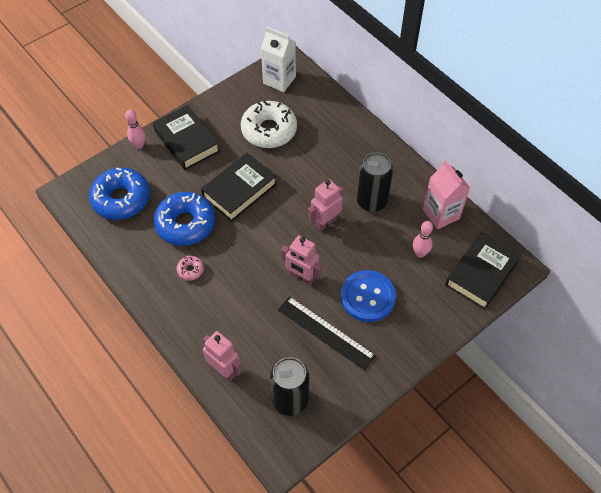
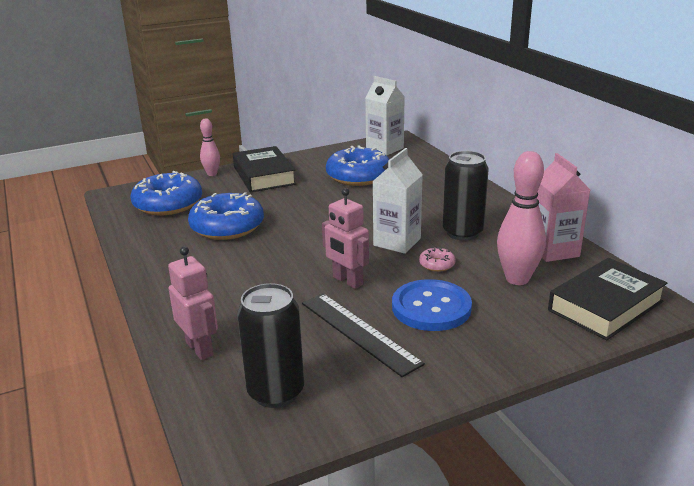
camera: 15 degrees right, 30 degrees down
(190, 270) = (211, 260): pink donut -> pink donut (437, 264)
(239, 190) = (304, 210): black book -> none
(269, 130) = (358, 176): white donut -> blue donut
(325, 222) = (397, 242): pink robot -> white carton
(420, 253) = (517, 279): pink bowling pin -> pink bowling pin, size x1.72

